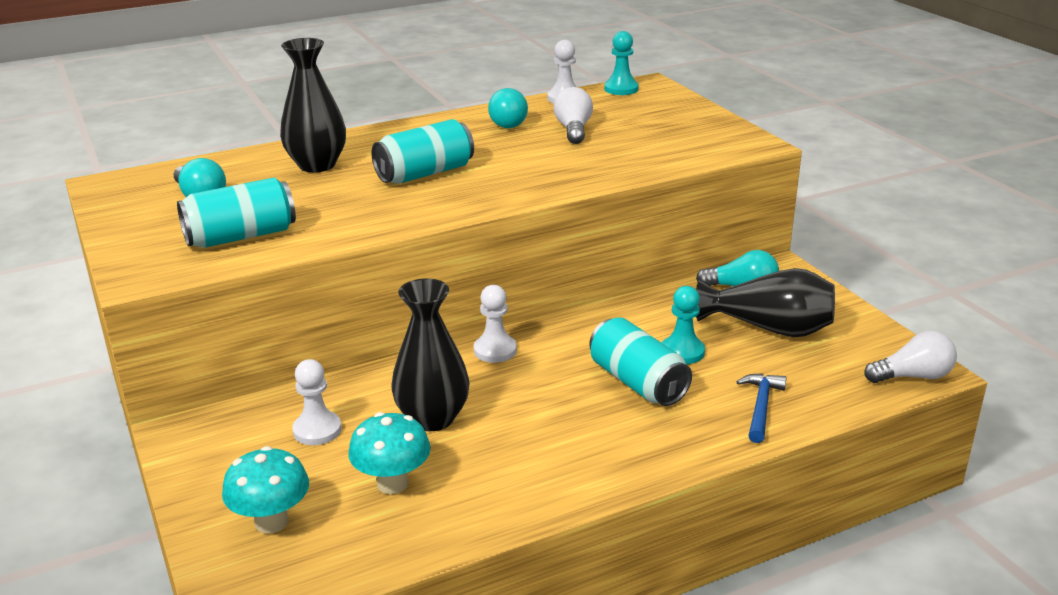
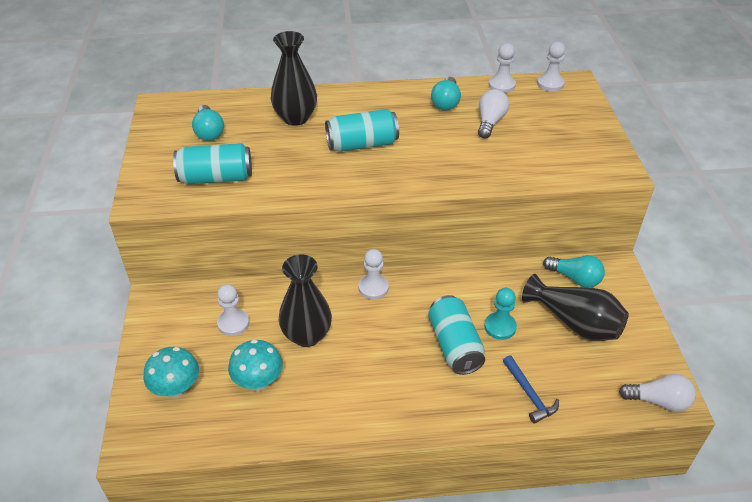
camera: 20 degrees right, 15 degrees up
(621, 89) = (550, 84): turquoise pawn -> white pawn
(761, 407) = (529, 394): blue hammer -> blue hammer turned 120 degrees clockwise

